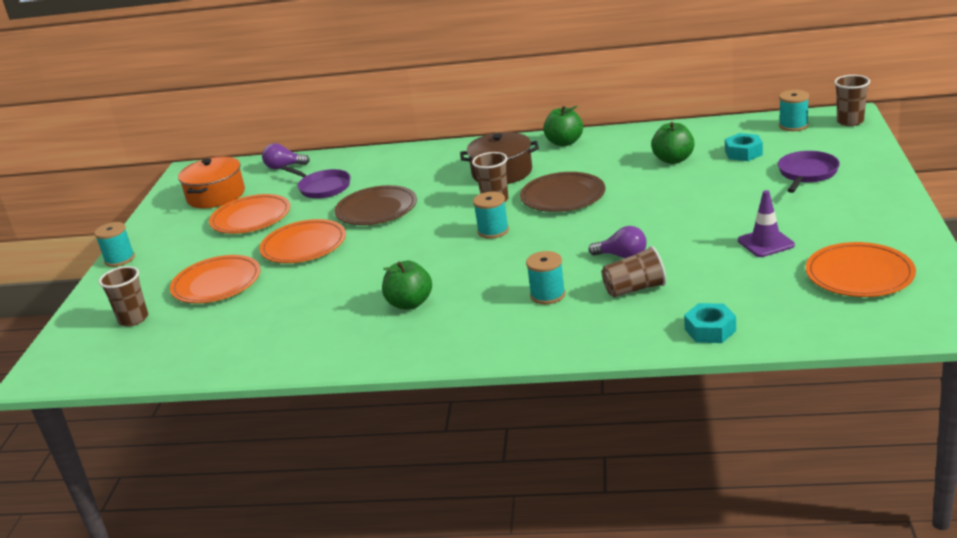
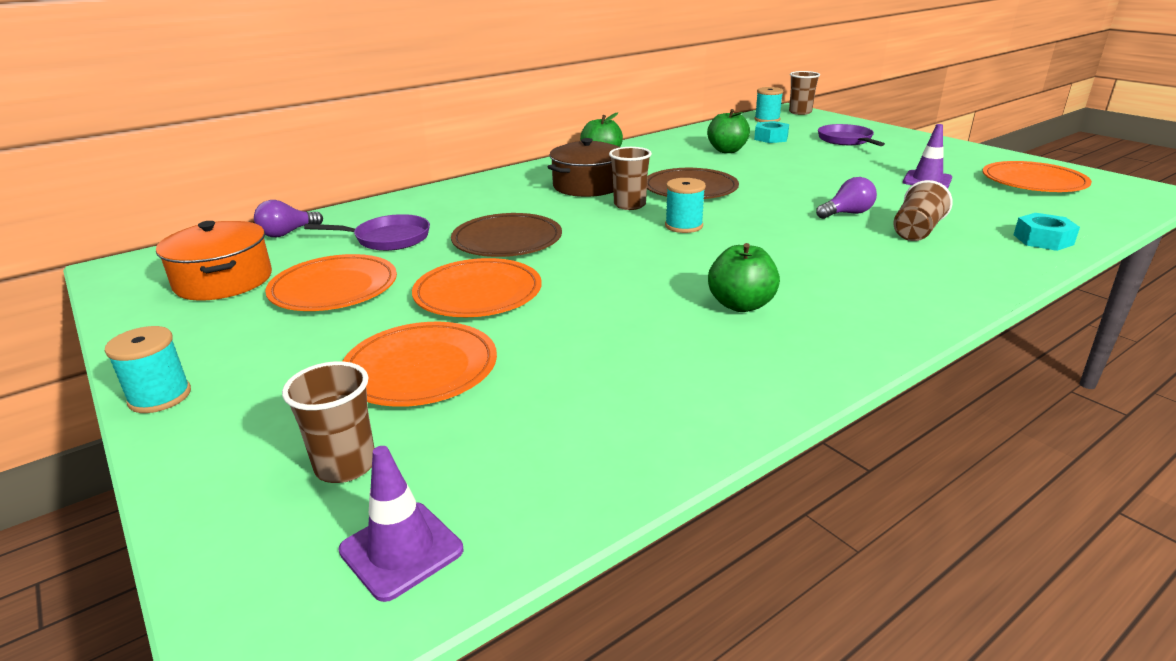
camera: 45 degrees left, 0 degrees up
(106, 360) = (401, 550): none -> purple traffic cone
(547, 295) = (858, 256): turquoise spool -> none

